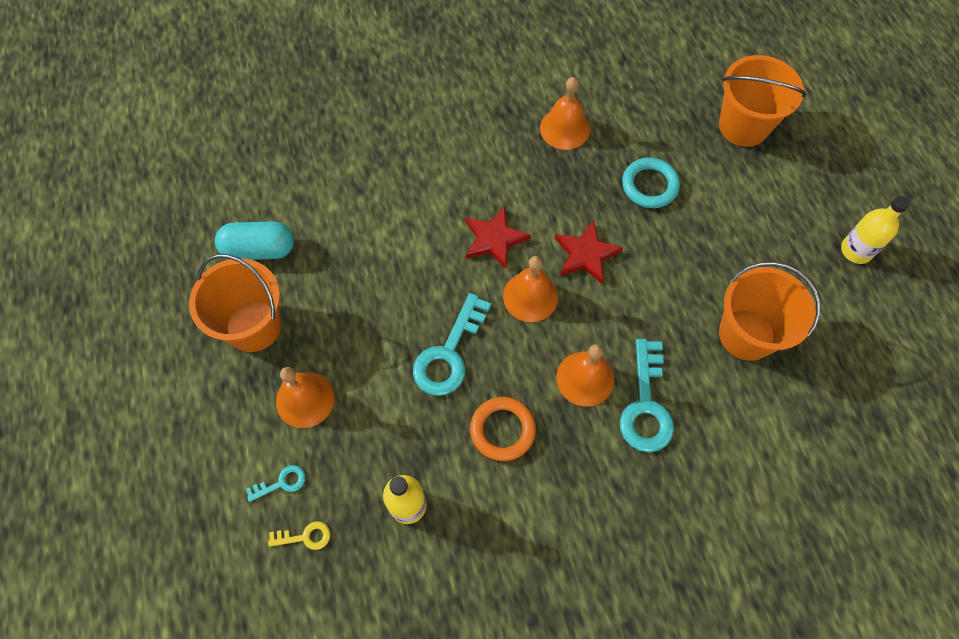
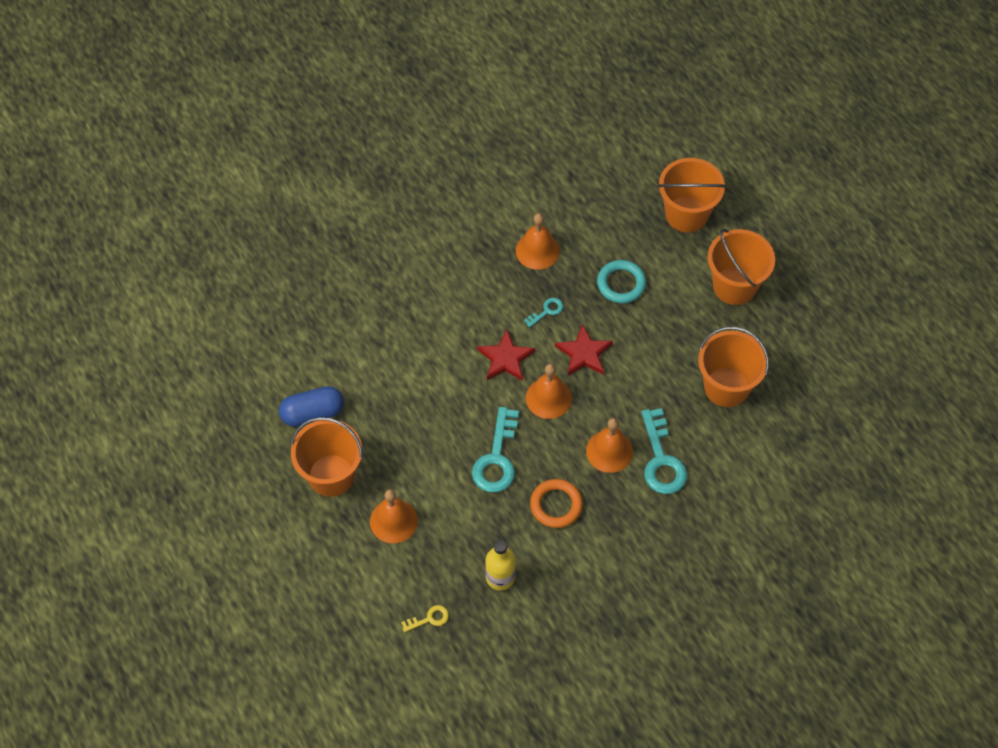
camera: 15 degrees left, 5 degrees down
(259, 249) = (312, 413): turquoise capsule -> blue capsule
(281, 483) = (397, 586): turquoise key -> turquoise key (547, 311)
(782, 217) = (734, 286): none -> orange bucket
(856, 250) = (799, 299): yellow bottle -> none

